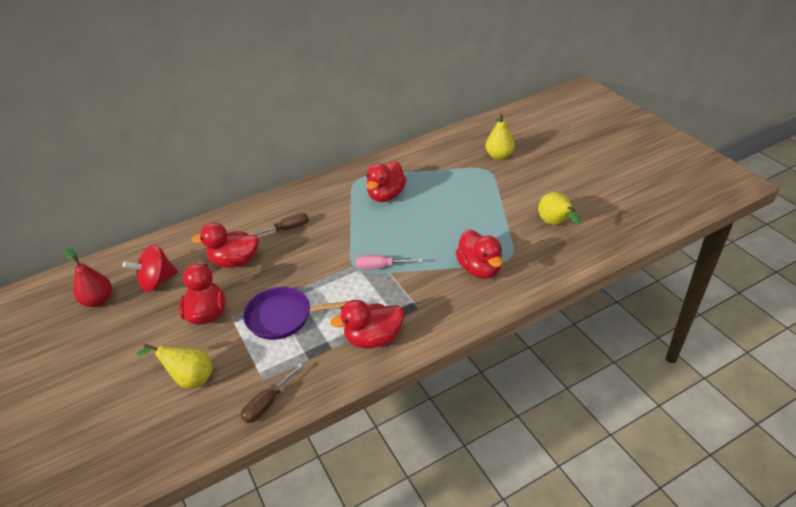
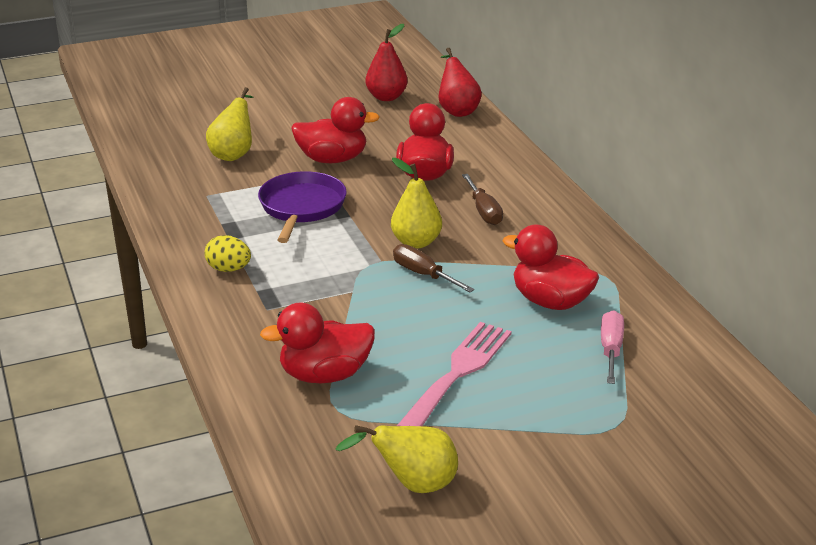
camera: 95 degrees right, 10 degrees down
(133, 258) = (457, 110): none -> red pear
(157, 281) = (405, 127): red spinning top -> none
(267, 403) = (170, 197): brown screwdriver -> brown screwdriver (424, 274)
(373, 338) = (229, 269): red duck -> yellow egg
(381, 267) = (367, 284): pink screwdriver -> pink screwdriver (611, 350)
(460, 220) = (458, 372): none -> pink fork
(499, 156) = (664, 452): yellow pear -> yellow pear (416, 242)

